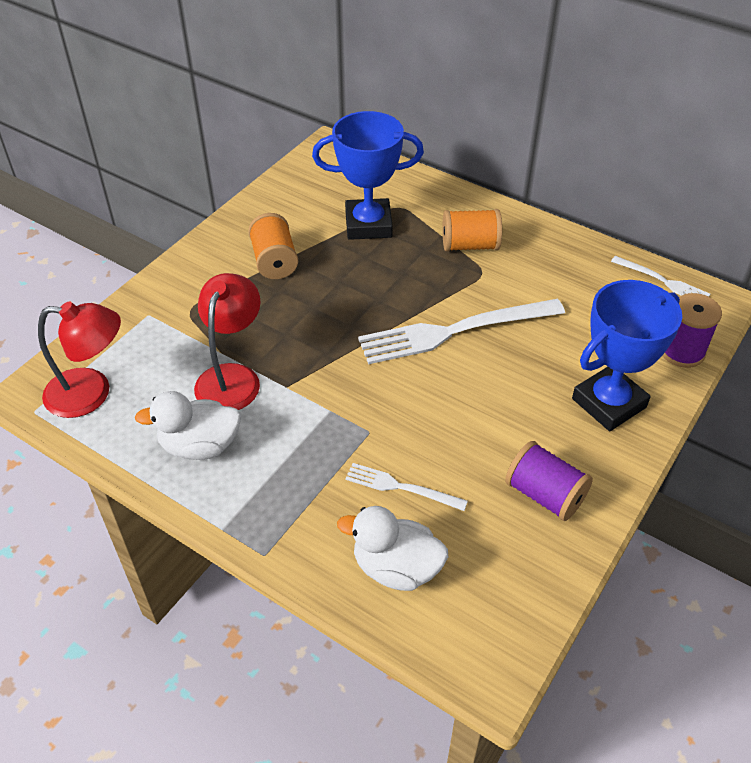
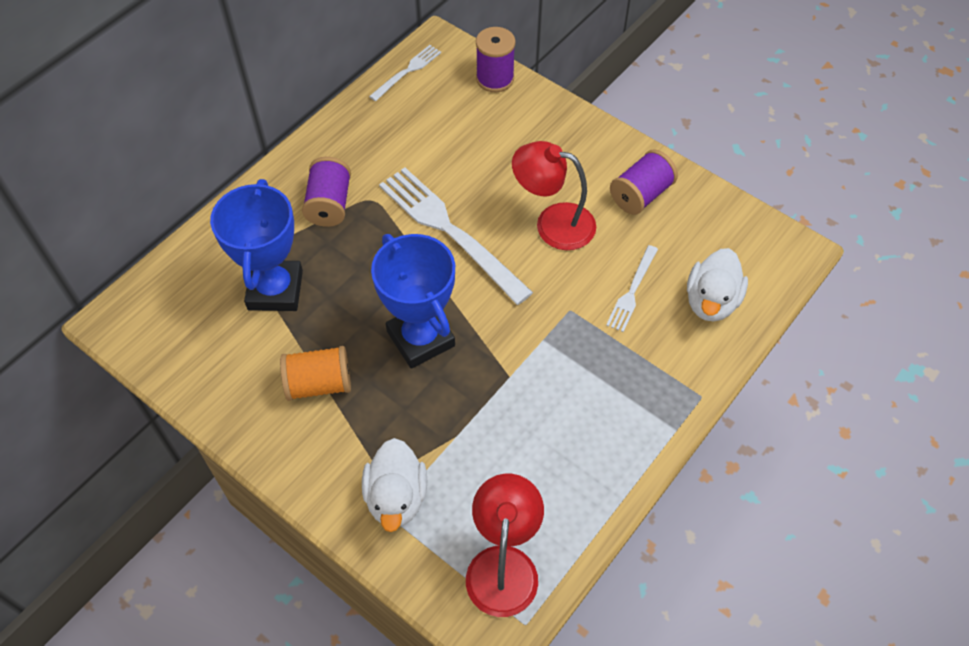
camera: 85 degrees left, 10 degrees up
(200, 446) = (580, 452): white duck -> white duck (396, 497)
(232, 377) = (492, 425): red lamp -> red lamp (553, 223)
(455, 331) = (450, 231): white fork -> white fork turned 150 degrees clockwise
(470, 245) = (329, 204): orange spool -> purple spool
(609, 403) = (548, 137): blue trophy -> blue trophy (421, 338)

